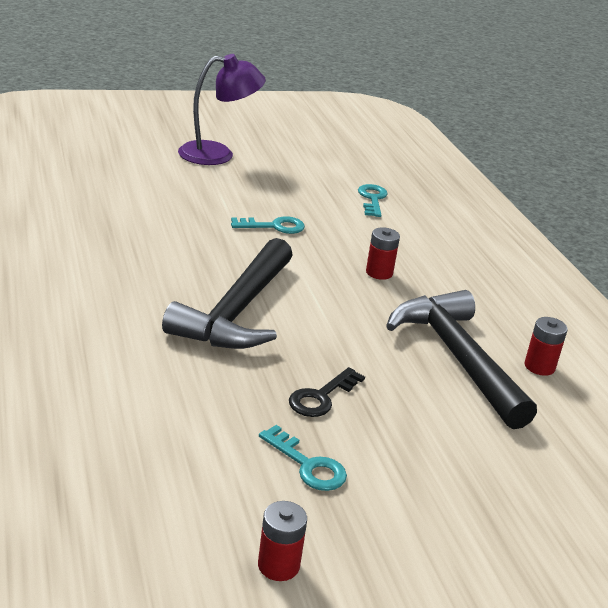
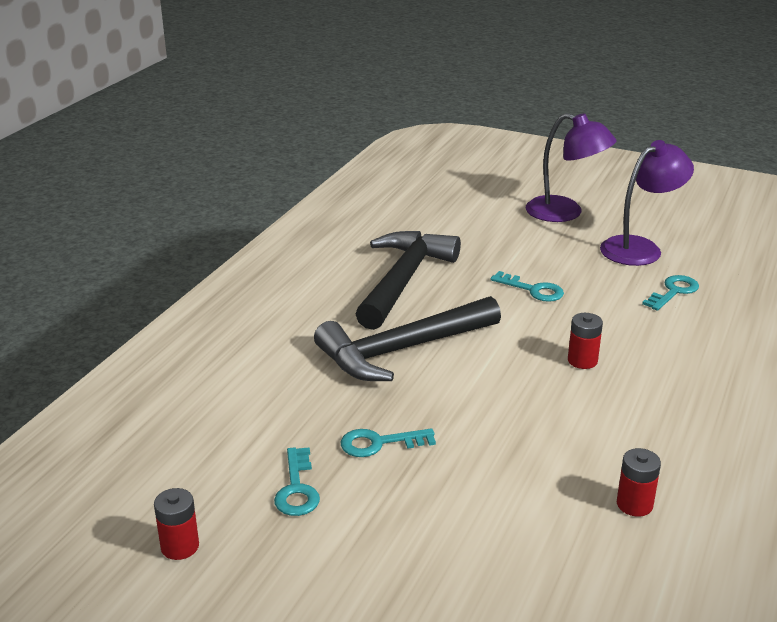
camera: 45 degrees right, 0 degrees up
(308, 170) = (640, 248): none -> purple lamp
(321, 397) = (379, 443): black key -> turquoise key
(457, 357) = (555, 462): black hammer -> black hammer (403, 280)

